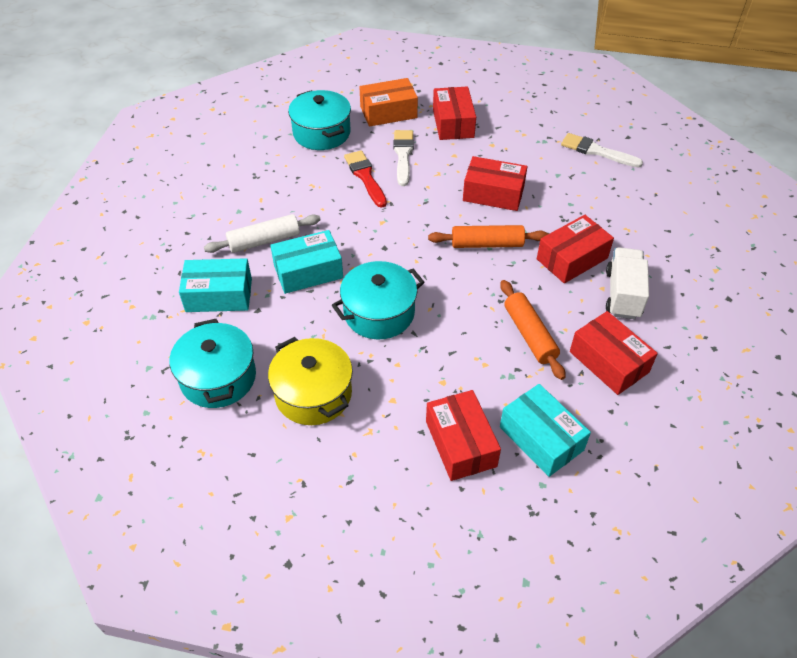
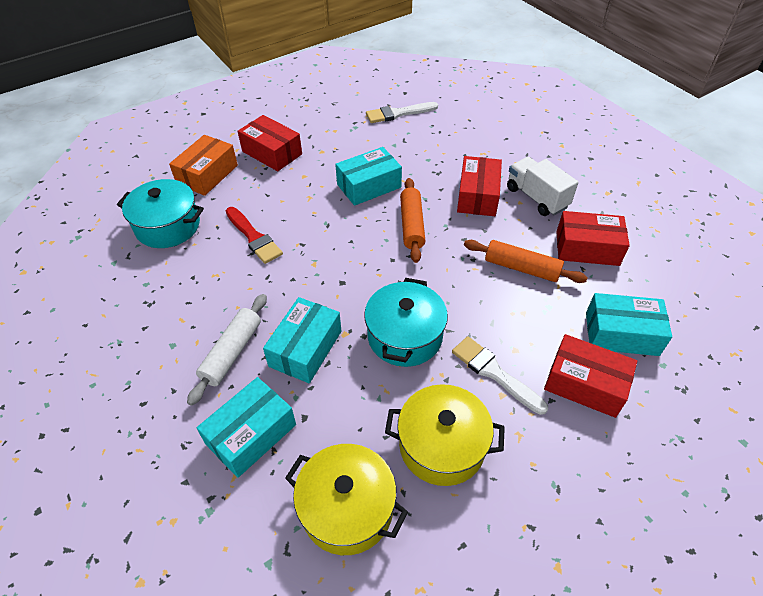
camera: 45 degrees left, 0 degrees up
(218, 377) = (347, 508): turquoise pot -> yellow pot
(365, 177) = (254, 237): red brush -> red brush turned 150 degrees counterclockwise
(403, 155) = (263, 200): white brush -> white brush (494, 373)
(487, 244) = (412, 225): orange rolling pin -> orange rolling pin turned 45 degrees counterclockwise
(493, 193) = (369, 186): red box -> turquoise box

